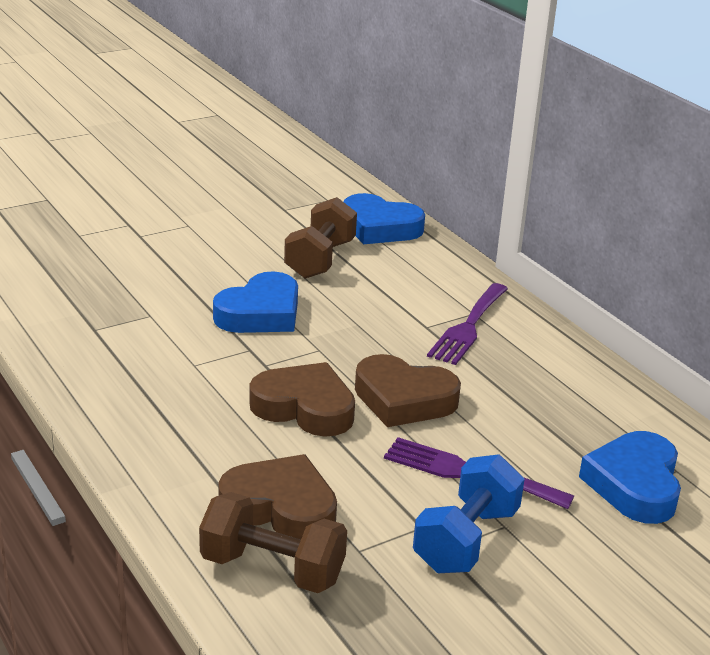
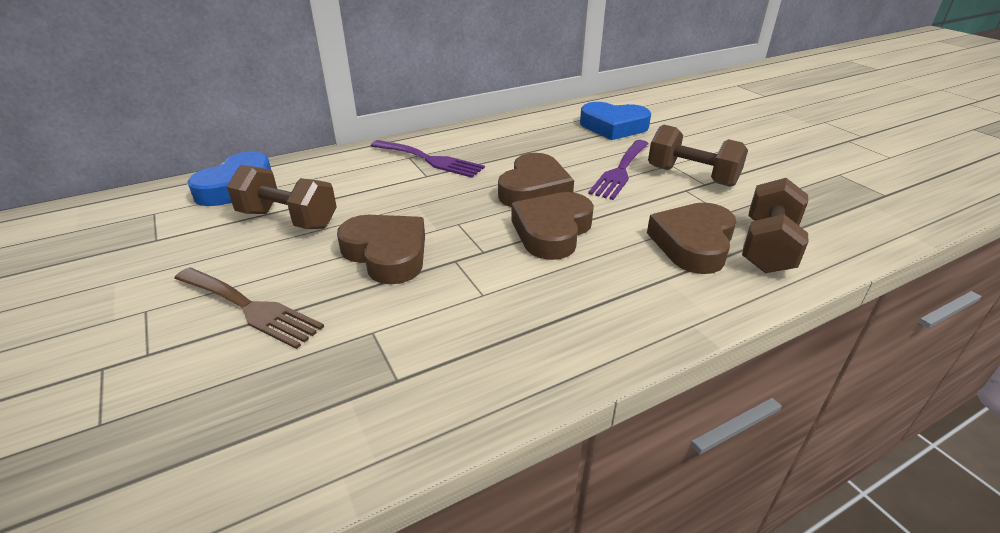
camera: 85 degrees left, 5 degrees up
(186, 262) = (250, 308): none -> brown fork
(260, 313) = (387, 254): blue heart -> brown heart
(466, 540) = (692, 176): blue dumbbell -> brown dumbbell

